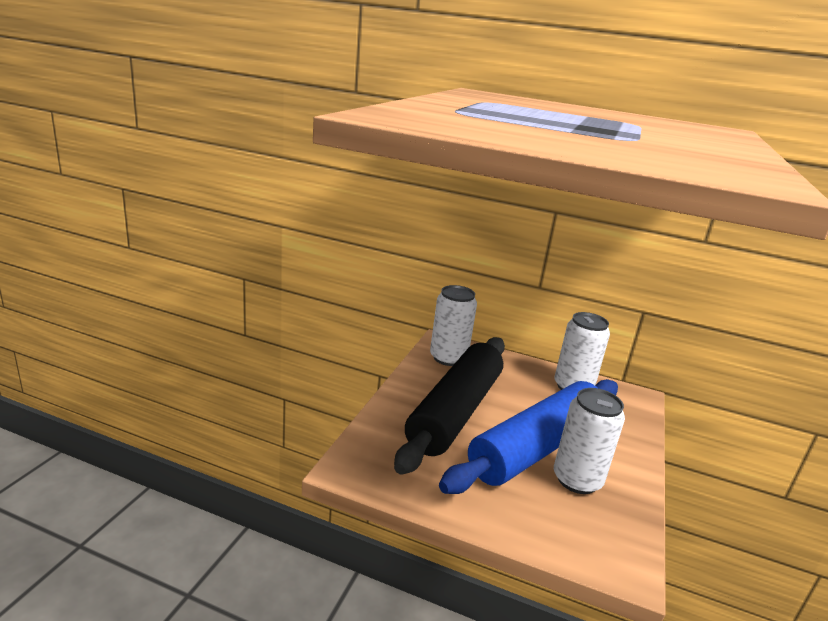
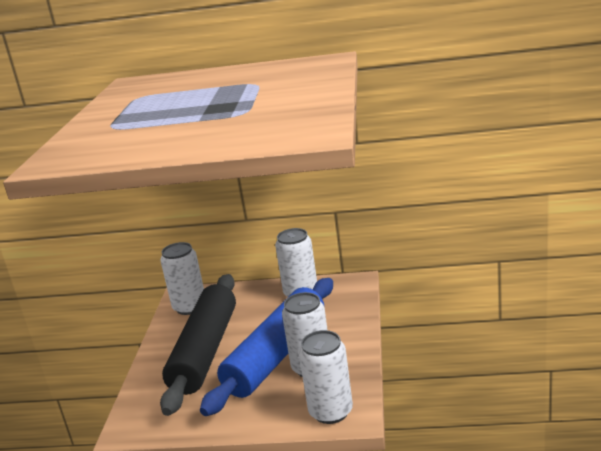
camera: 10 degrees left, 0 degrees up
(596, 548) = (331, 411): none -> white can

